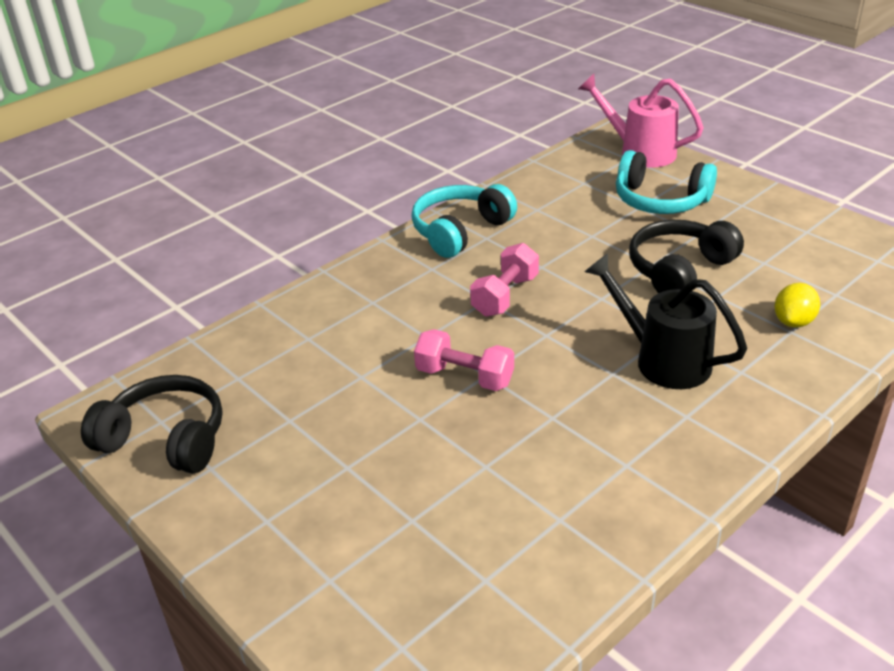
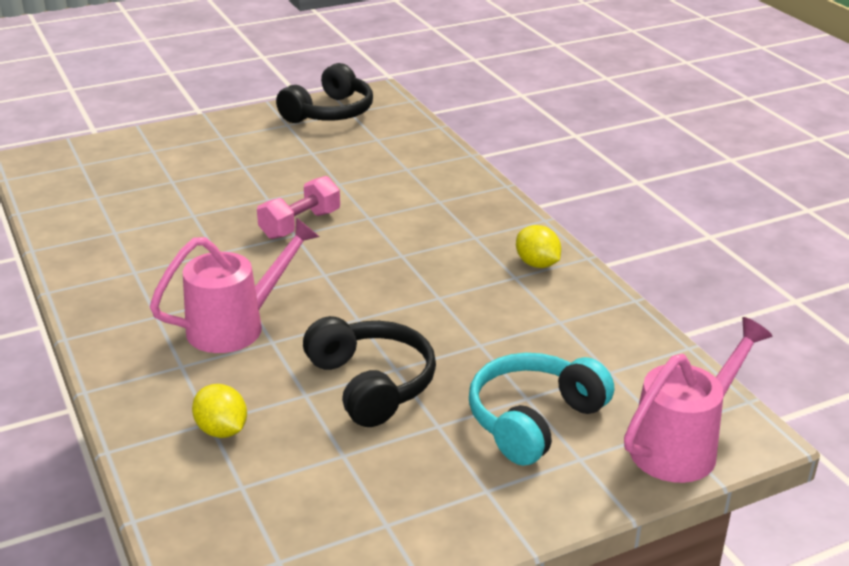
camera: 105 degrees right, 5 degrees down
(460, 231) = (537, 264): turquoise headphones -> yellow lemon
(505, 296) = (401, 266): pink dumbbell -> none
(663, 360) = (236, 326): black watering can -> pink watering can

